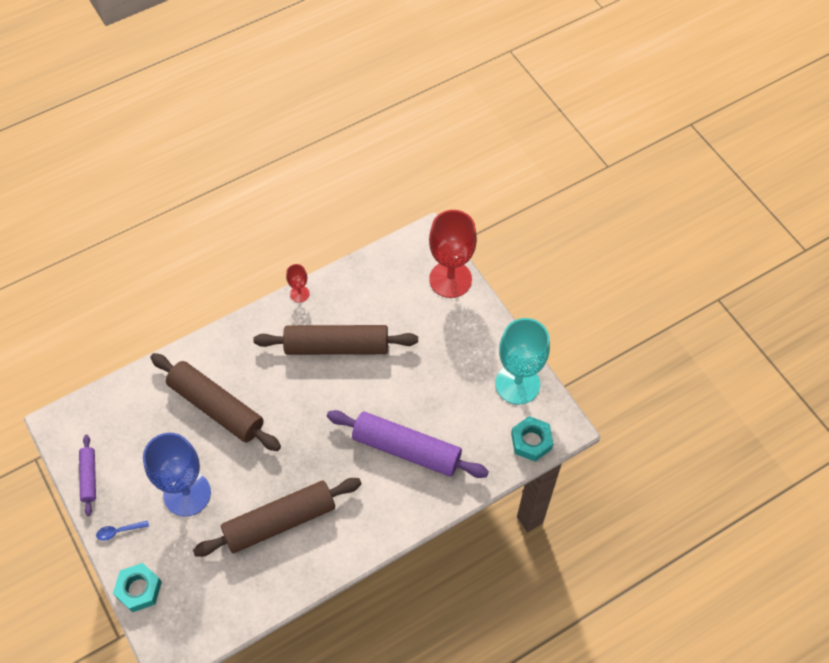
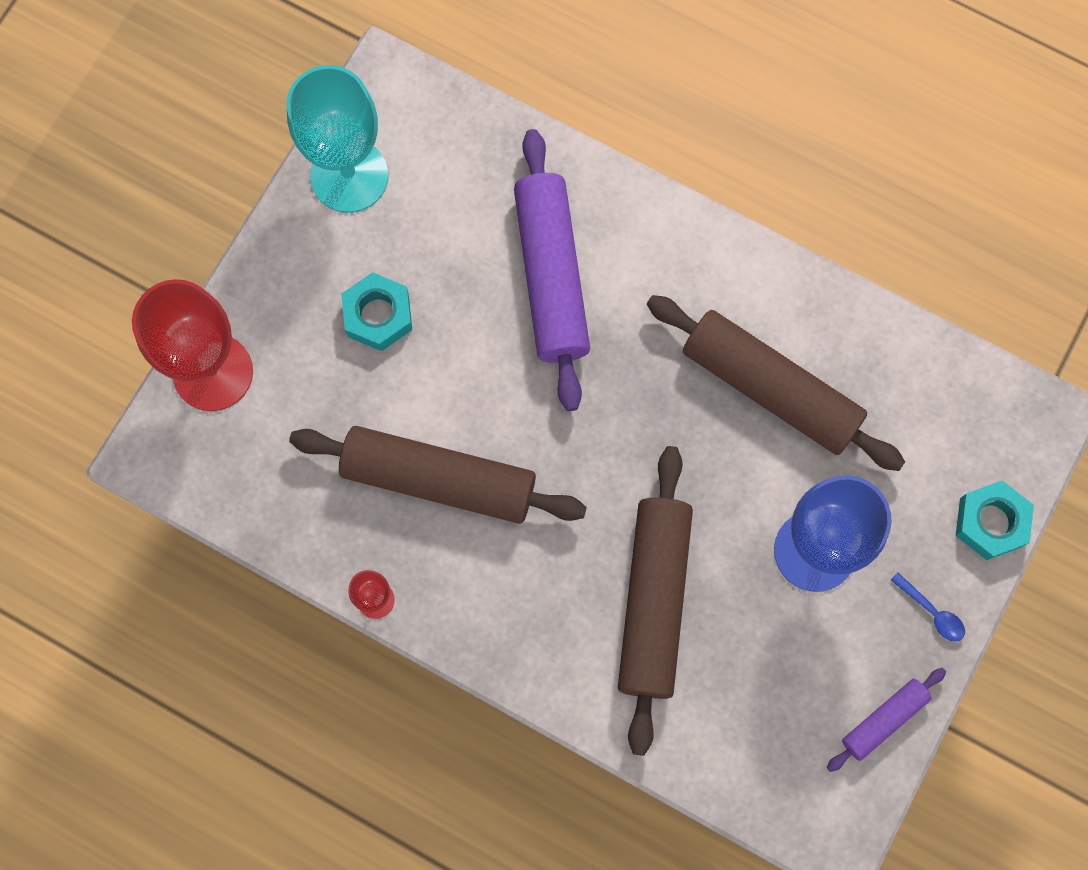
camera: 120 degrees left, 15 degrees up
(336, 346) = (439, 480): brown rolling pin -> brown rolling pin turned 45 degrees counterclockwise
(531, 441) = (434, 111): turquoise nut -> turquoise nut (378, 315)

